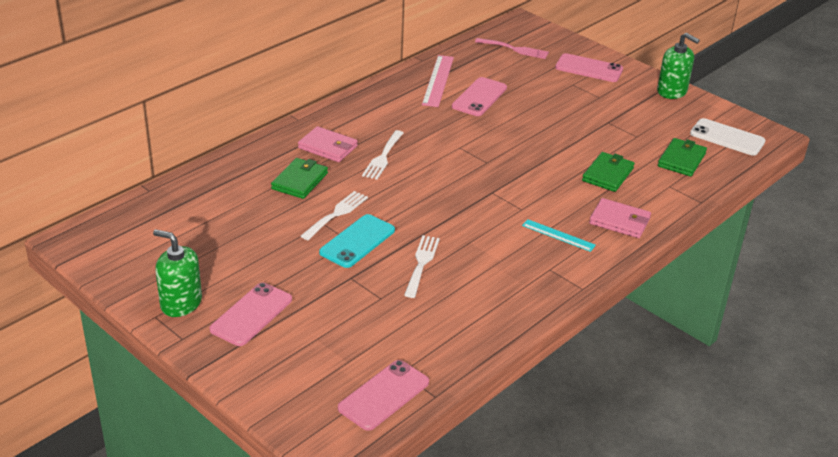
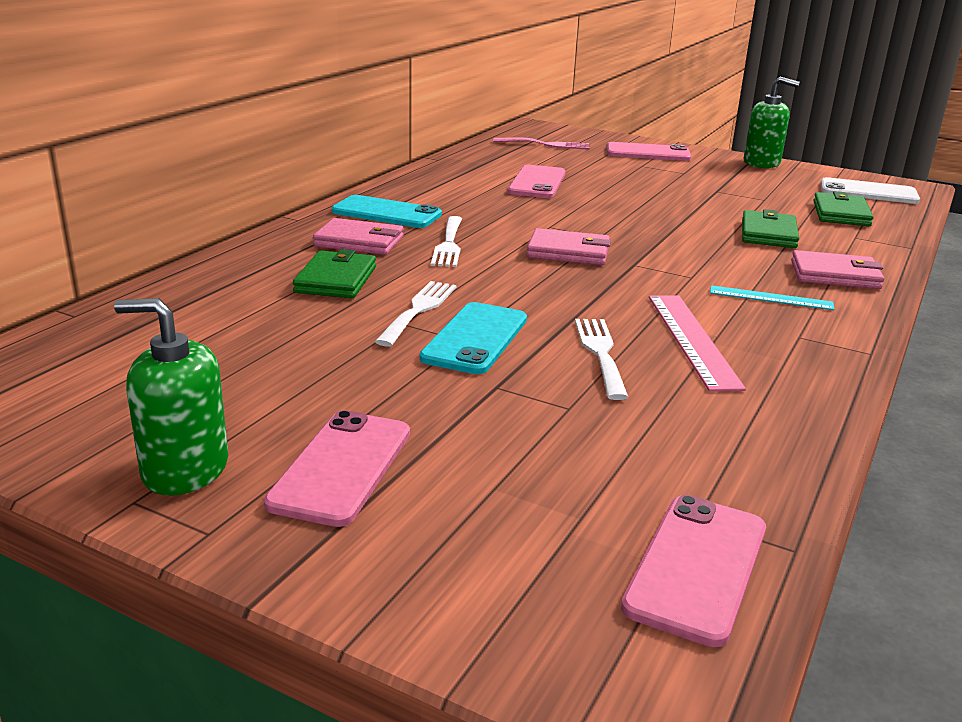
camera: 15 degrees left, 10 degrees down
(357, 120) = (386, 213): none -> turquoise phone
(438, 80) = (471, 173): pink ruler -> pink ruler (692, 339)
(456, 175) = (568, 252): none -> pink wallet

